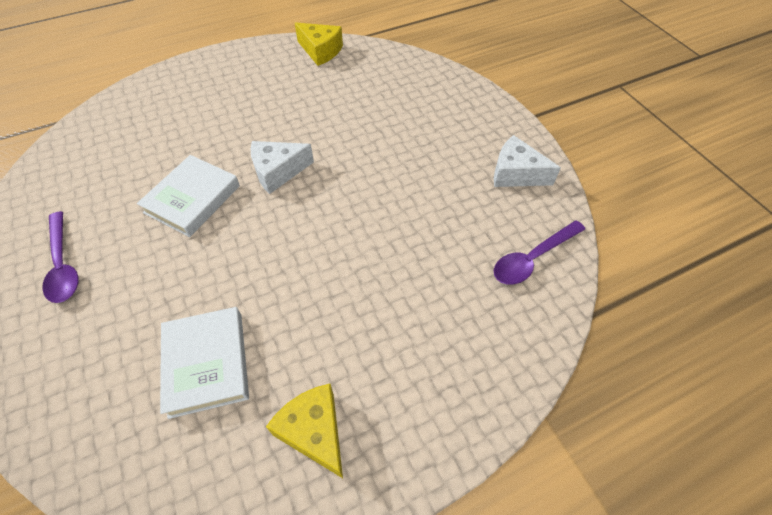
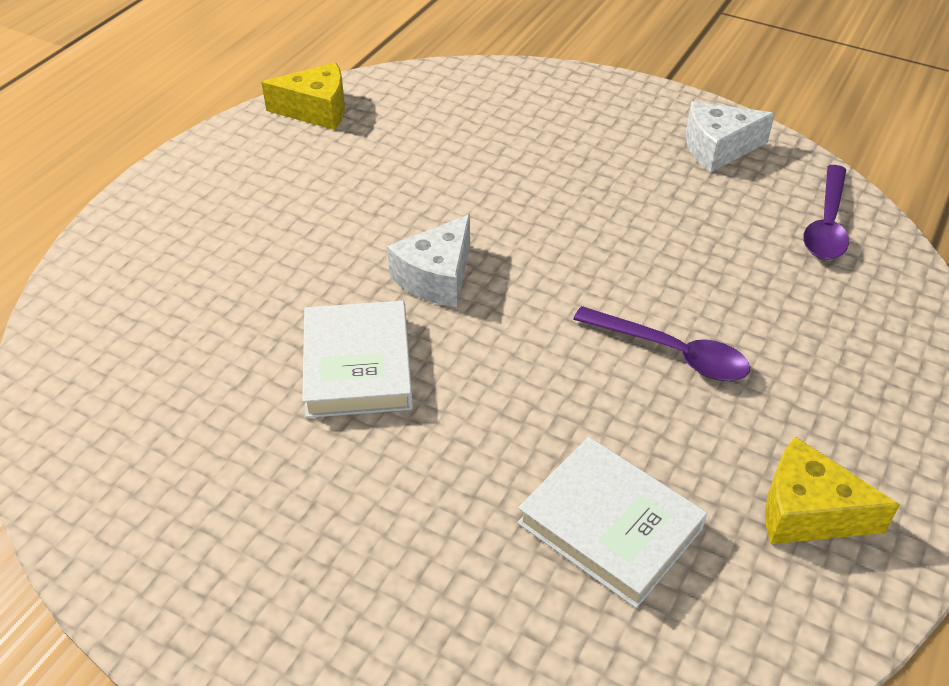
camera: 35 degrees left, 10 degrees down
(63, 265) = (265, 541): purple spoon -> purple spoon (671, 353)

